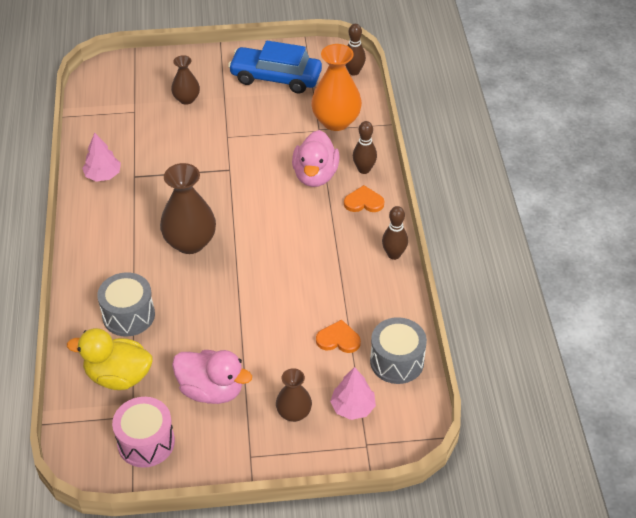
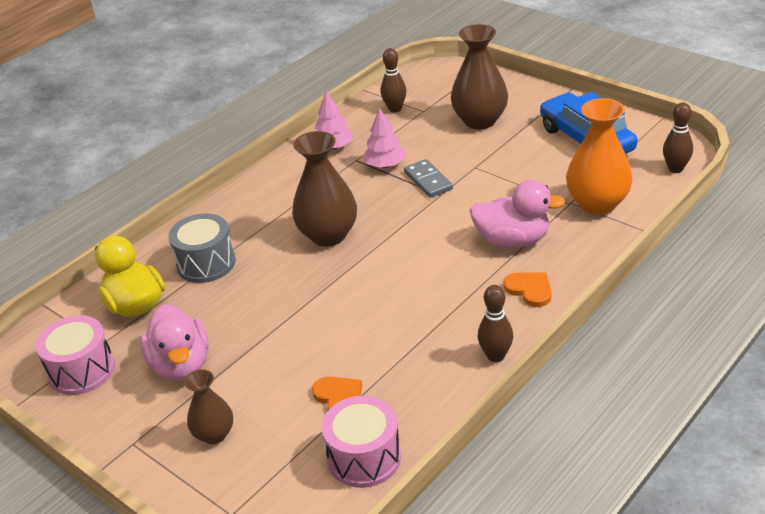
camera: 50 degrees right, 10 degrees down
(186, 99) = (480, 121): brown vase -> brown vase, size x1.73
(208, 164) = (428, 181): none -> grey domino
(315, 175) = (512, 240): pink duck -> pink duck turned 135 degrees counterclockwise
(353, 407) = (268, 469): pink tree -> pink tree (385, 165)
(364, 169) = (569, 261): brown bowling pin -> brown bowling pin (395, 109)
(397, 361) = (364, 457): grey drum -> pink drum

